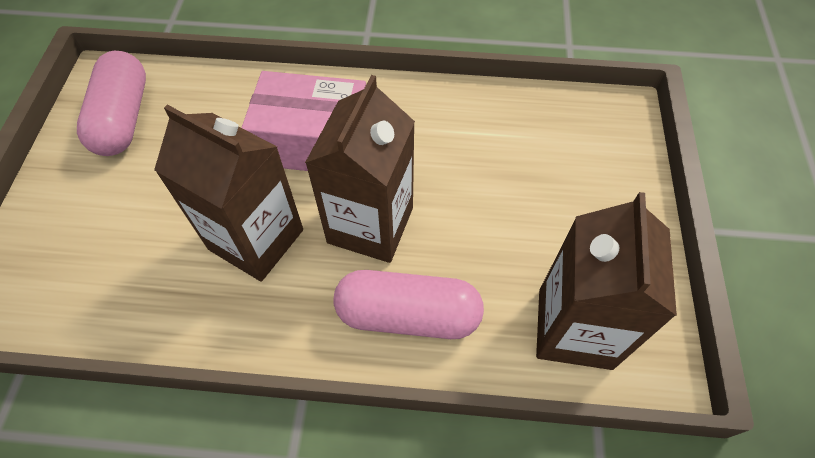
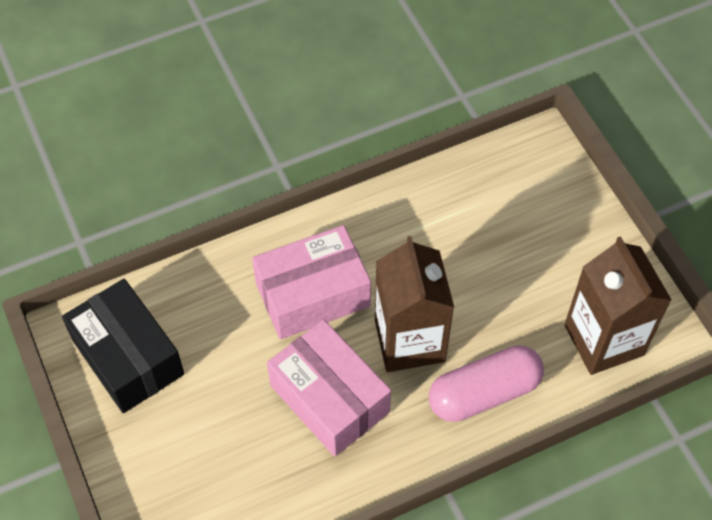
camera: 30 degrees left, 0 degrees up
(123, 118) = (128, 357): pink capsule -> black box
(256, 239) = (329, 399): brown carton -> pink box

